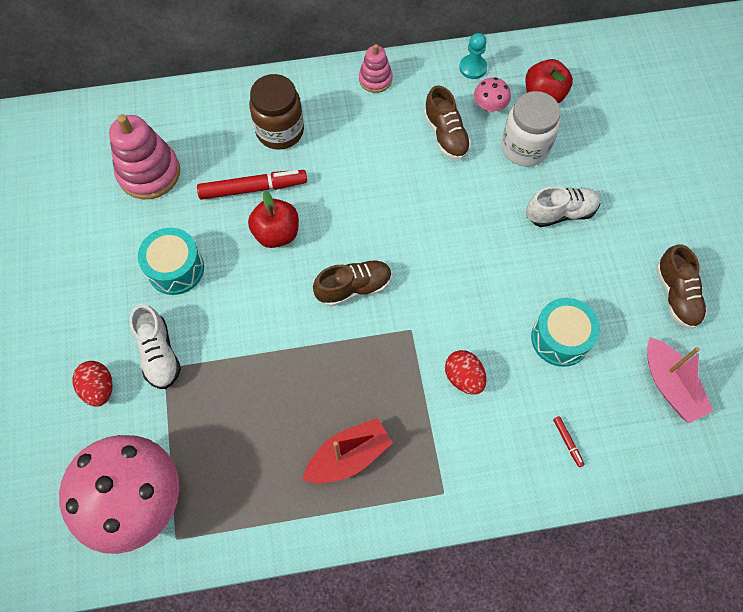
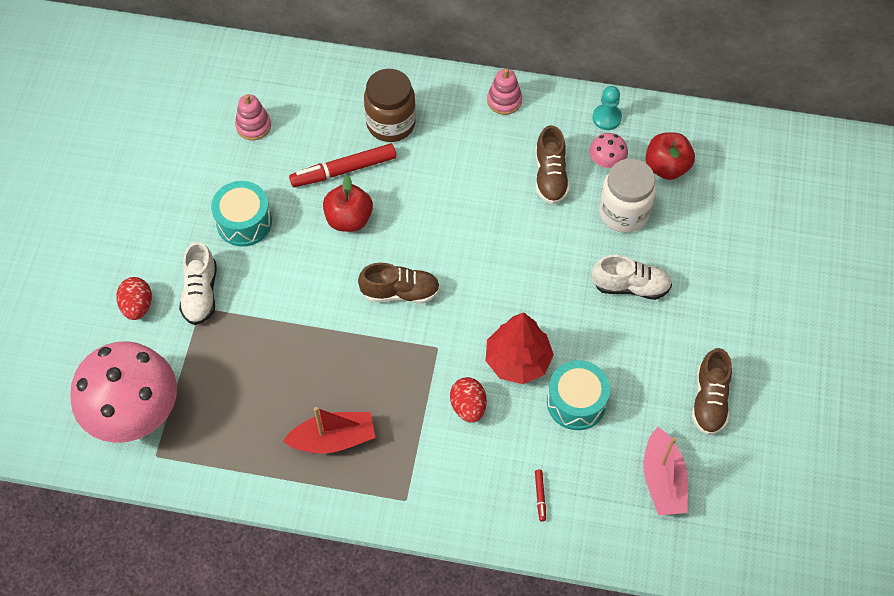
camera: 20 degrees right, 5 degrees down
(149, 173) = (253, 126): pink stacking toy -> pink stacking toy, size x0.57
(253, 188) = (344, 170): red marker -> red marker turned 150 degrees clockwise
(490, 317) = (518, 361): none -> red tree

